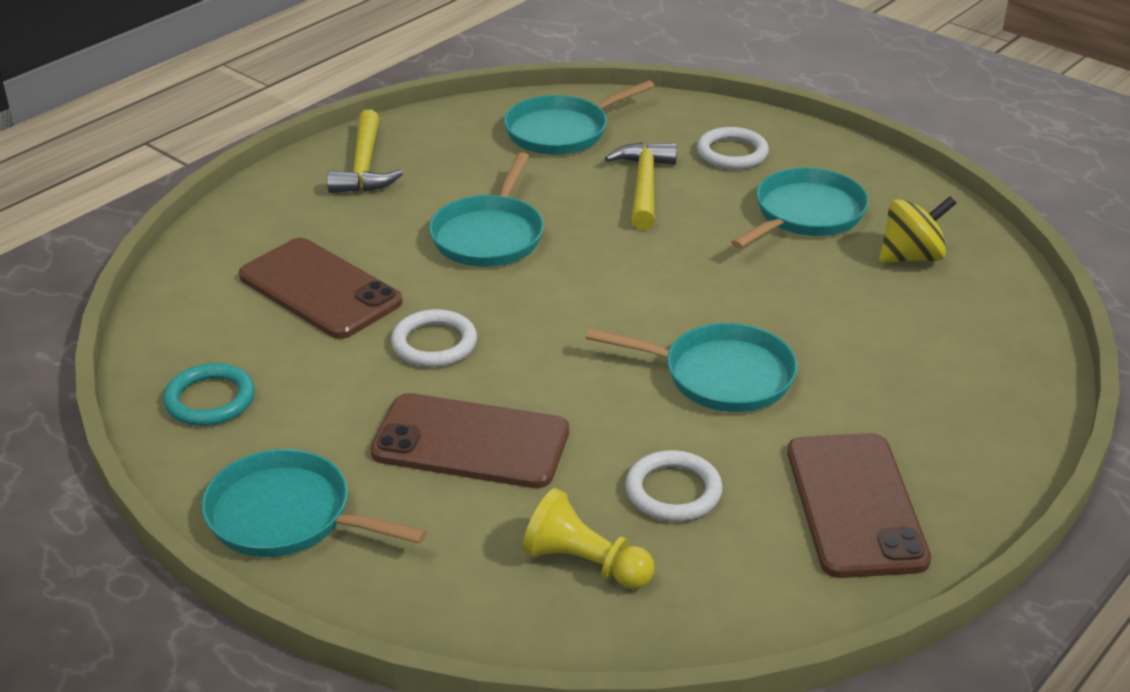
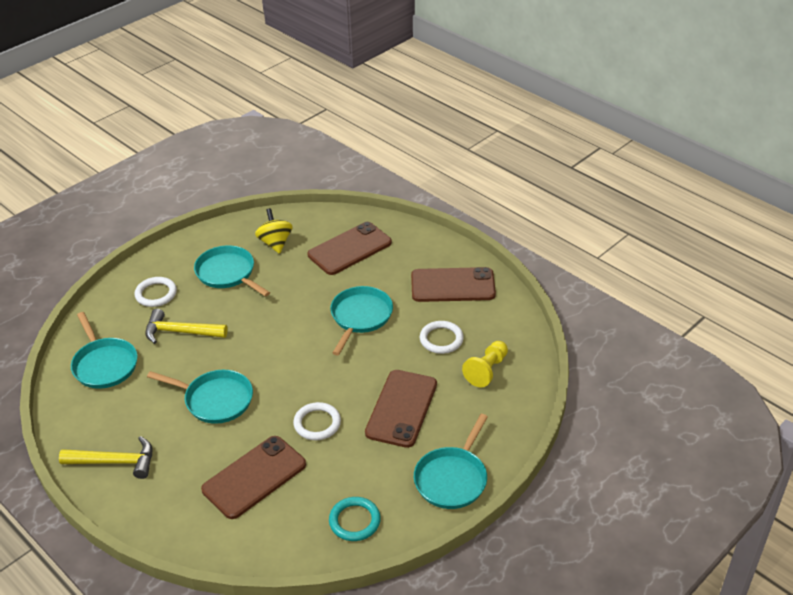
camera: 85 degrees left, 5 degrees up
(929, 349) = (349, 249): none -> brown phone

